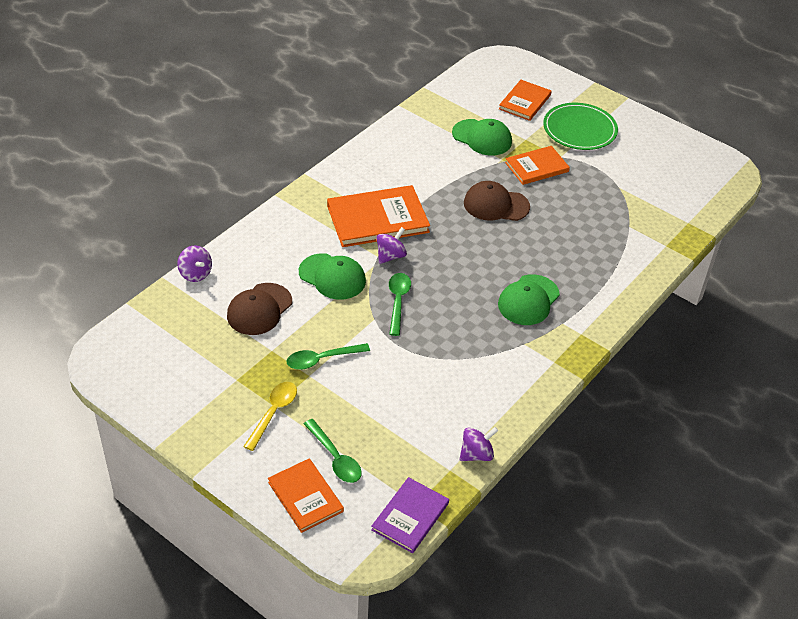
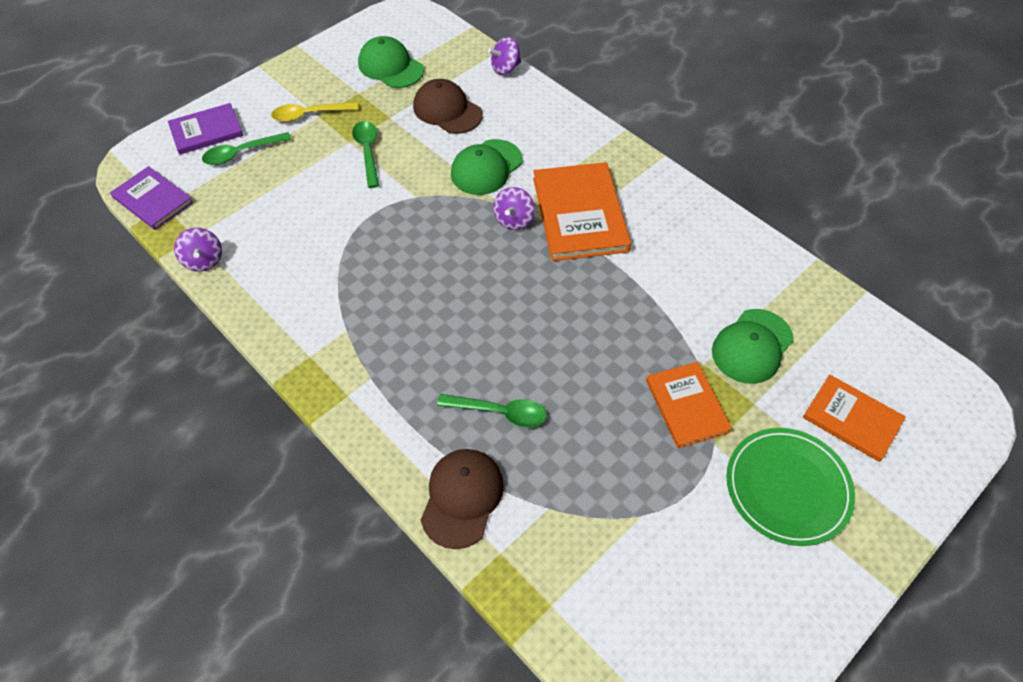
camera: 100 degrees right, 10 degrees up
(273, 413) = (309, 115): yellow spoon -> yellow spoon turned 135 degrees clockwise
(305, 496) = (206, 131): orange book -> purple book
(390, 256) = (514, 220): purple spinning top -> purple spinning top turned 60 degrees clockwise
(398, 302) = (438, 219): green spoon -> green spoon (499, 412)
(496, 205) = (602, 340): brown cap -> brown cap (462, 498)
(528, 300) = (417, 347): green cap -> green cap (390, 66)

